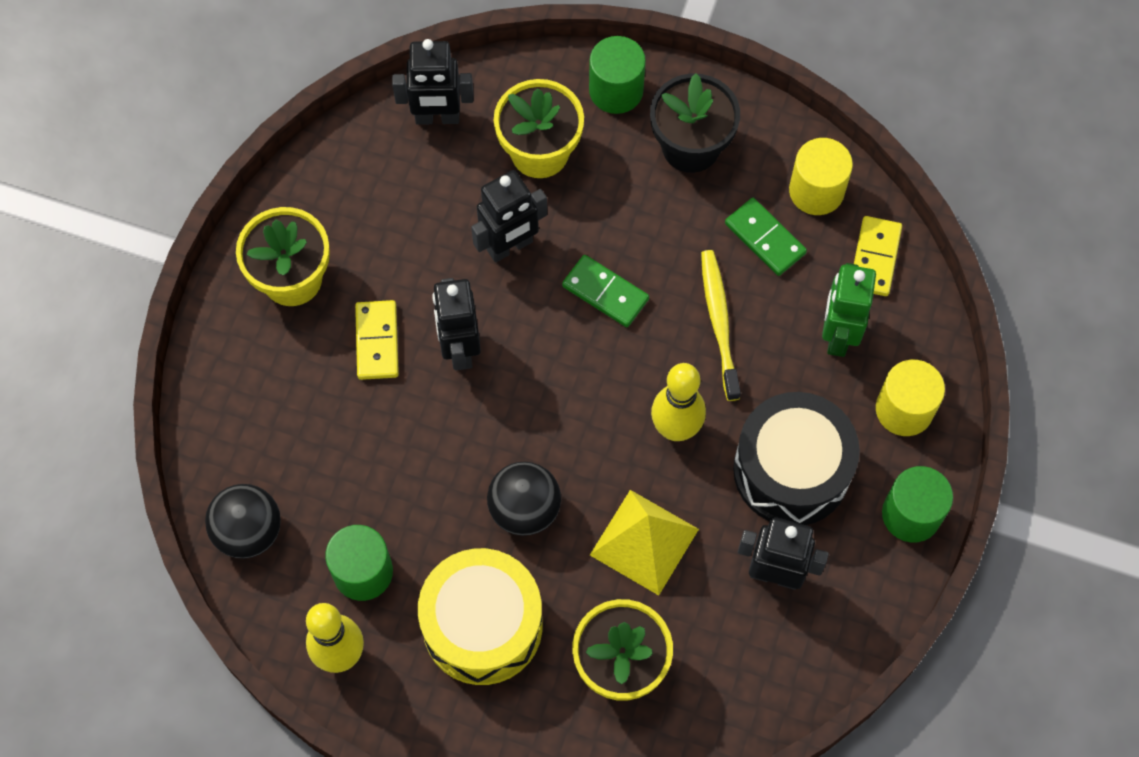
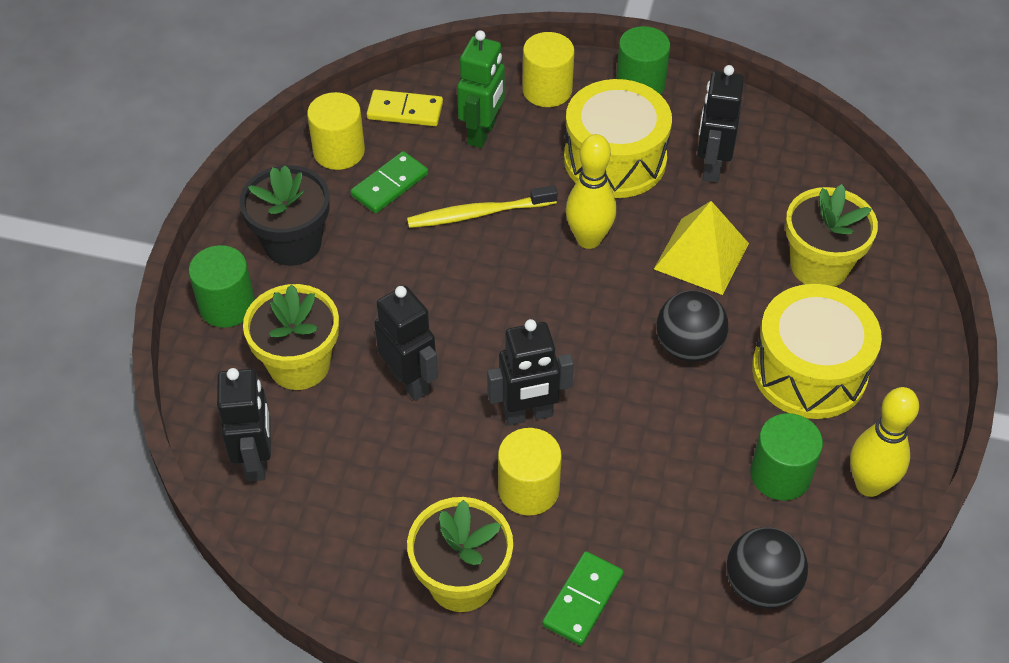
camera: 95 degrees left, 15 degrees down
(377, 341) = (528, 489): yellow domino -> yellow cylinder
(605, 292) = (455, 300): green domino -> green domino (582, 600)
(791, 470) = (615, 159): black drum -> yellow drum
(838, 335) = (482, 133): green robot -> green robot turned 75 degrees counterclockwise

